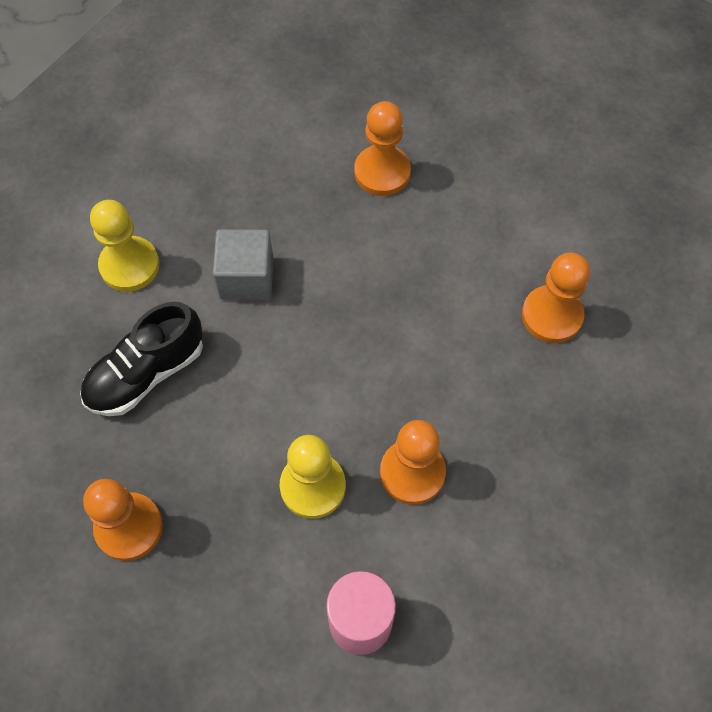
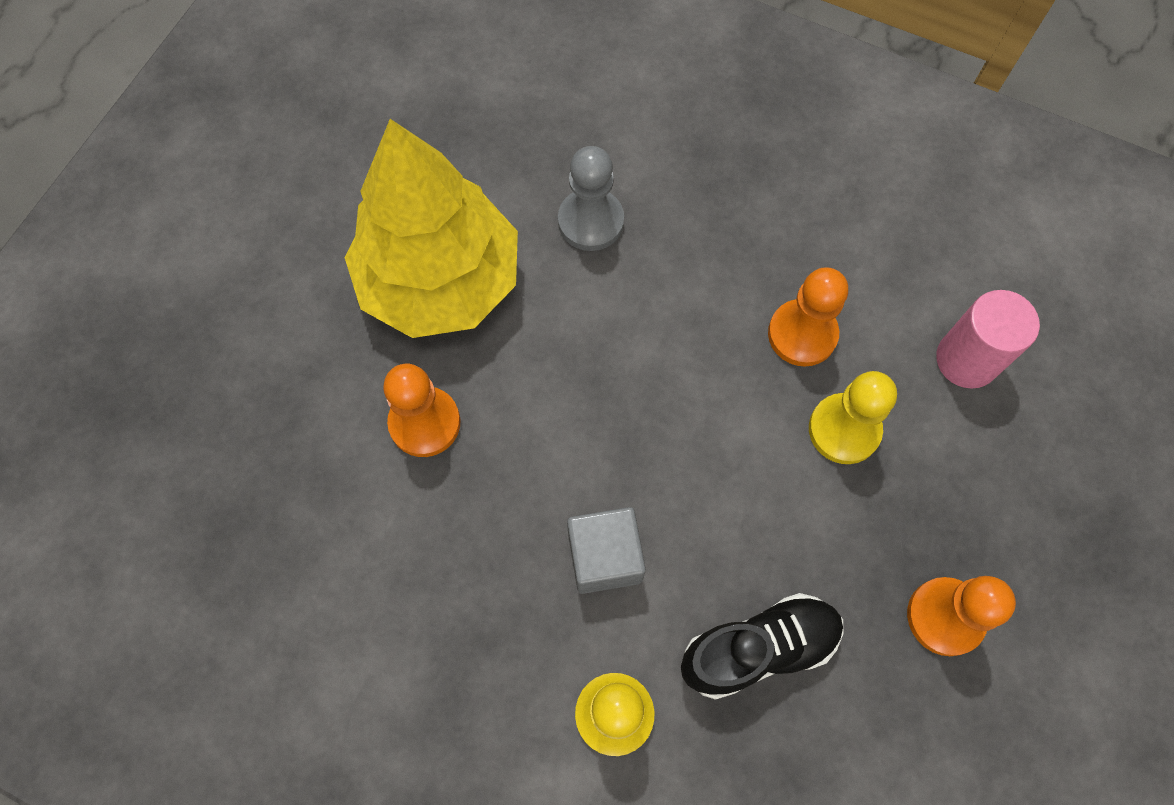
camera: 100 degrees left, 5 degrees up
(146, 373) = (758, 649): black shoe -> black shoe turned 60 degrees counterclockwise
(506, 195) = (440, 281): none -> yellow tree
(551, 315) = (590, 221): orange pawn -> grey pawn

